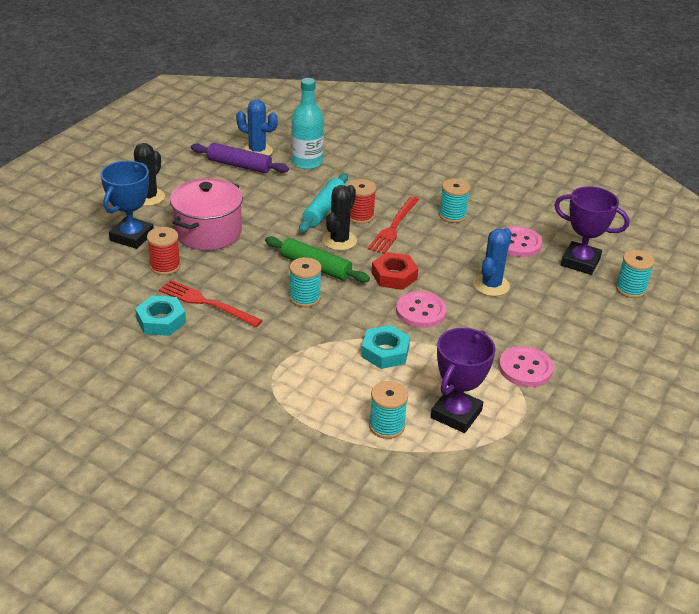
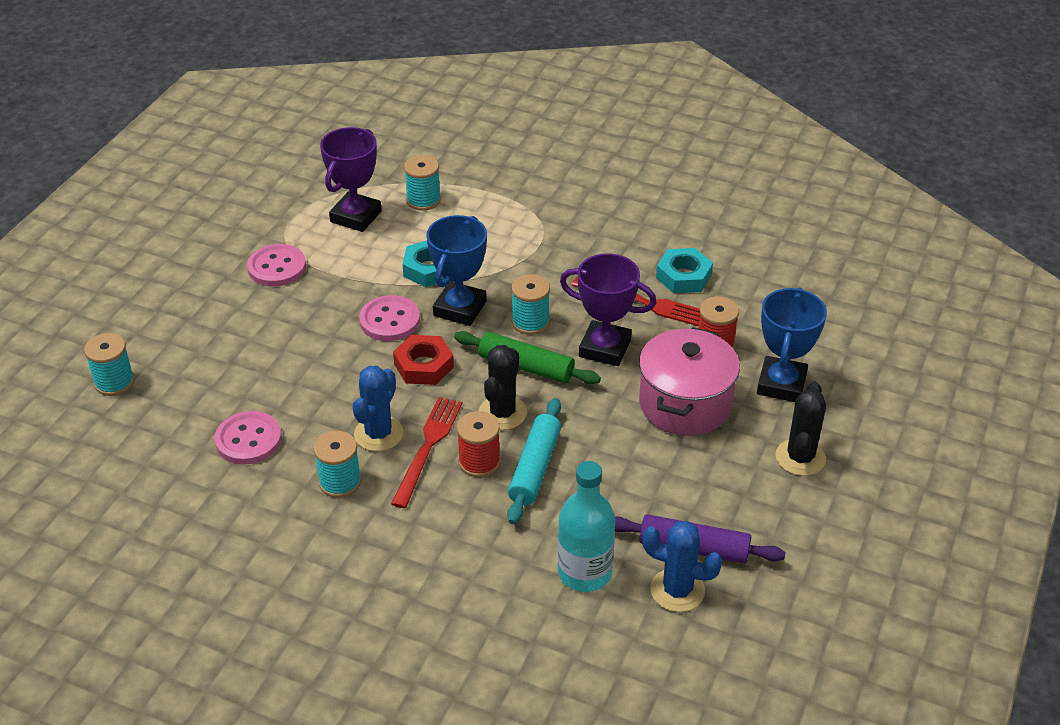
camera: 175 degrees right, 5 degrees up
(361, 314) = (460, 308): none -> blue trophy
(491, 285) = (298, 366): blue cactus -> blue cactus (378, 434)
(580, 262) = (167, 418): purple trophy -> purple trophy (605, 348)

